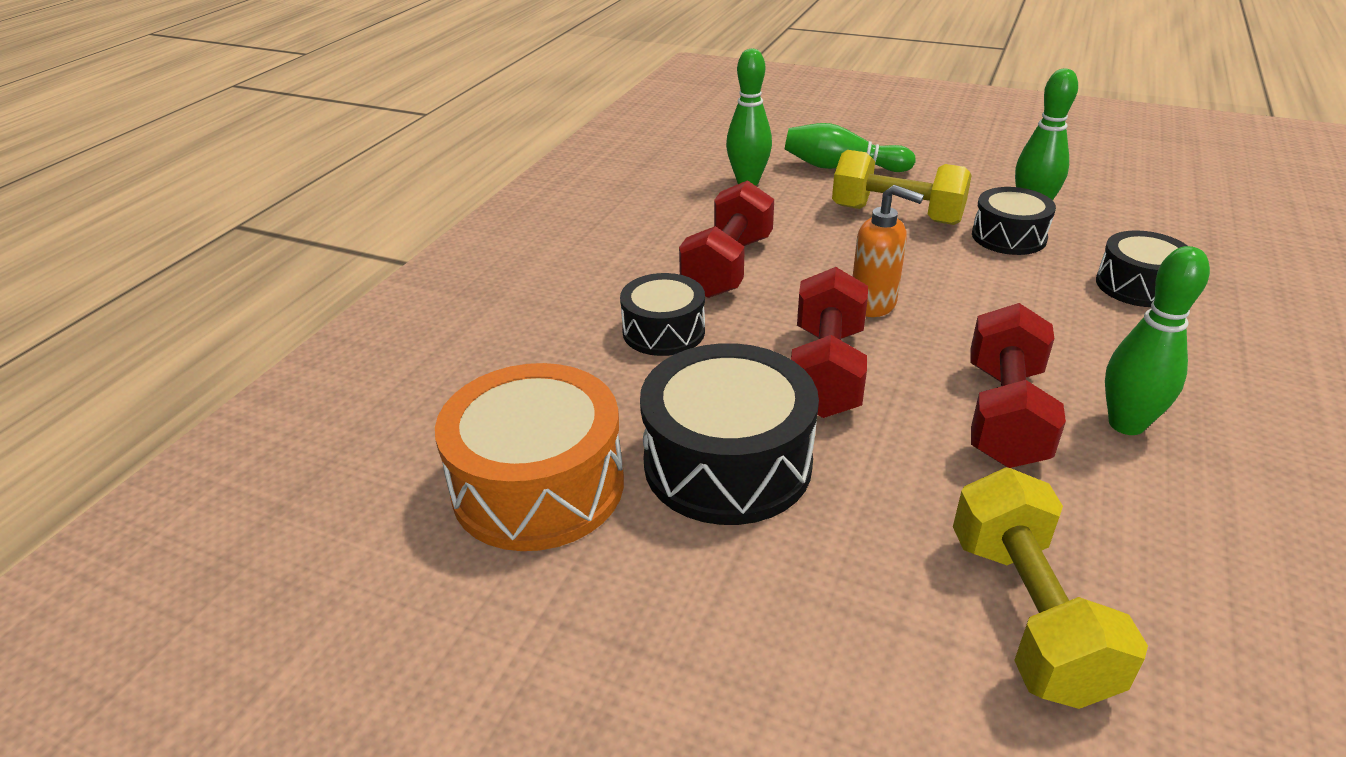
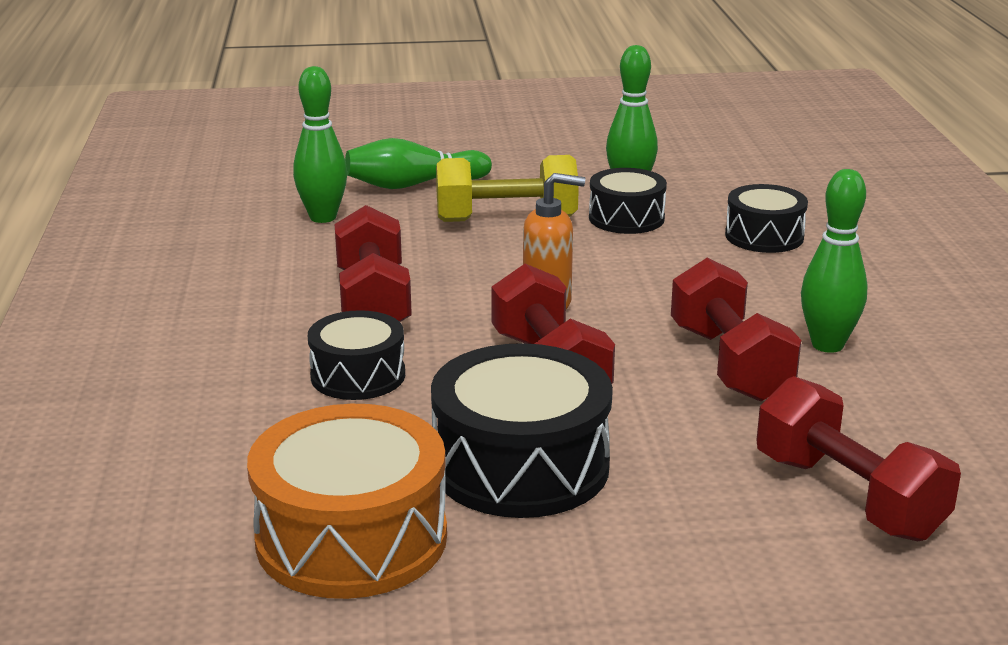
camera: 30 degrees left, 10 degrees down
(1027, 615) = (848, 497): yellow dumbbell -> red dumbbell

